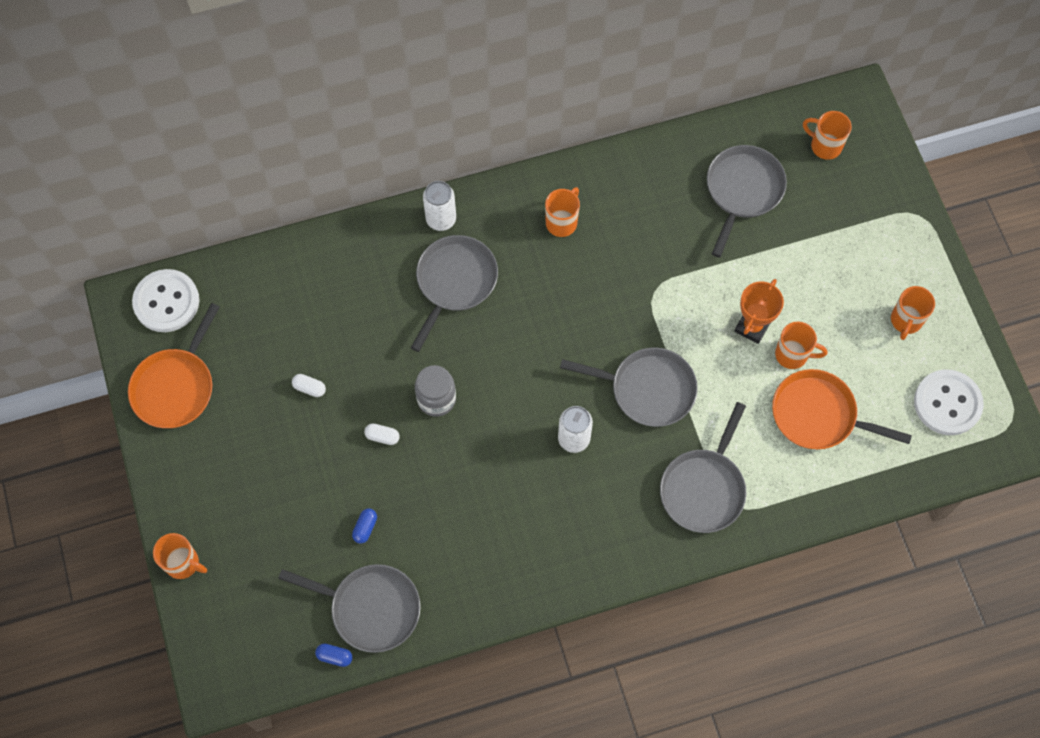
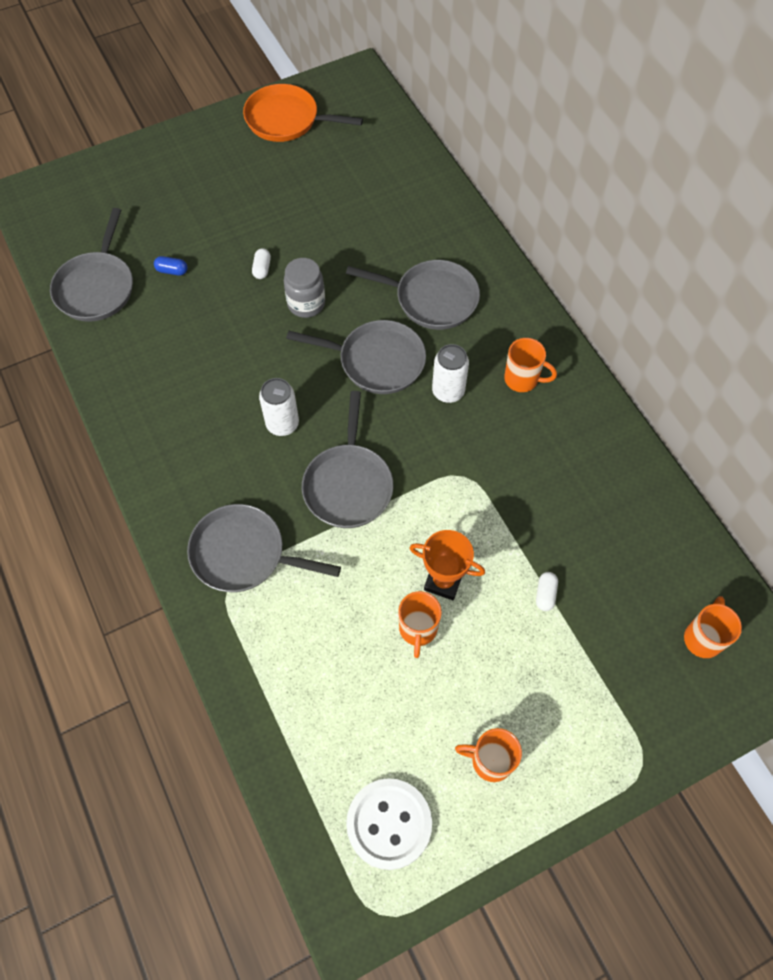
camera: 80 degrees right, 5 degrees down
(166, 302) = (363, 99): white button -> none
(183, 563) = (129, 154): orange mug -> none
(309, 388) = (301, 208): white capsule -> white capsule (545, 594)
(334, 656) = (51, 269): blue capsule -> none
(441, 219) = (496, 277): white can -> white can (448, 391)
(742, 191) = (613, 551): grey pan -> grey pan (376, 361)
(818, 415) = (348, 667): orange pan -> none

